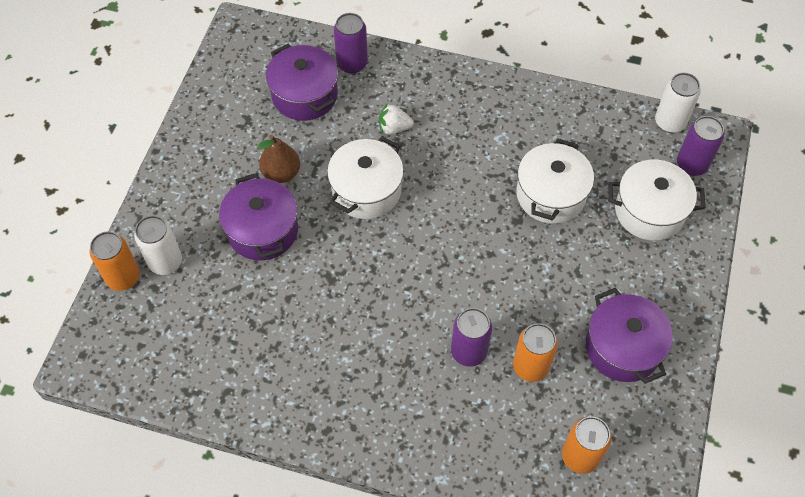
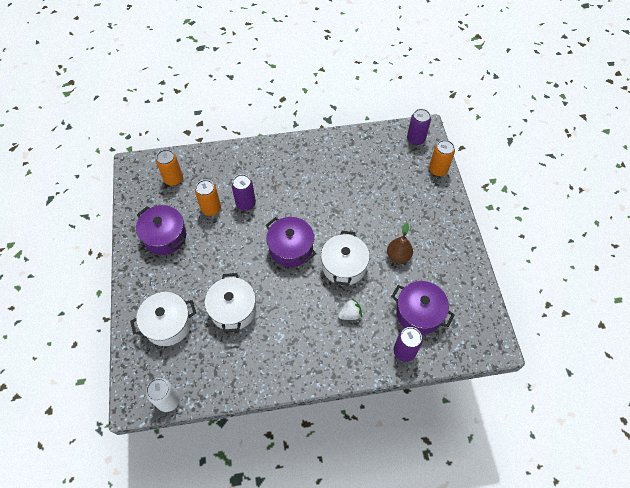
camera: 155 degrees right, 0 degrees up
(165, 262) = (423, 185): white can -> none
(262, 230) = (386, 220): purple pot -> purple pot (291, 248)
(692, 164) = (146, 371): purple can -> purple can (415, 139)

